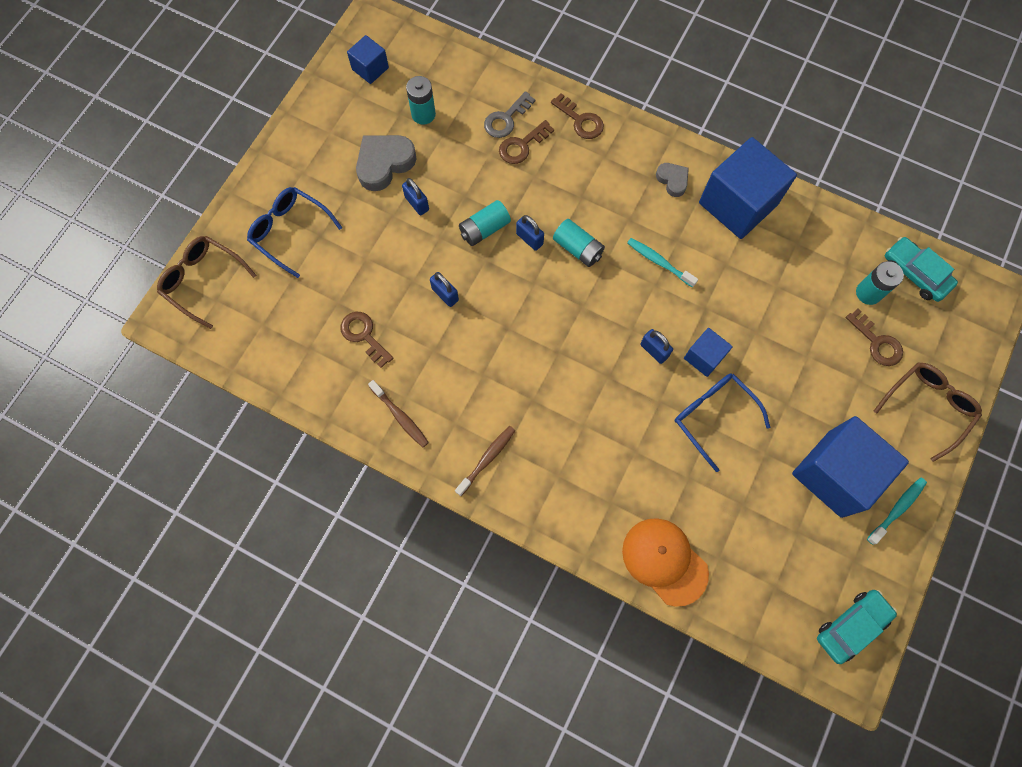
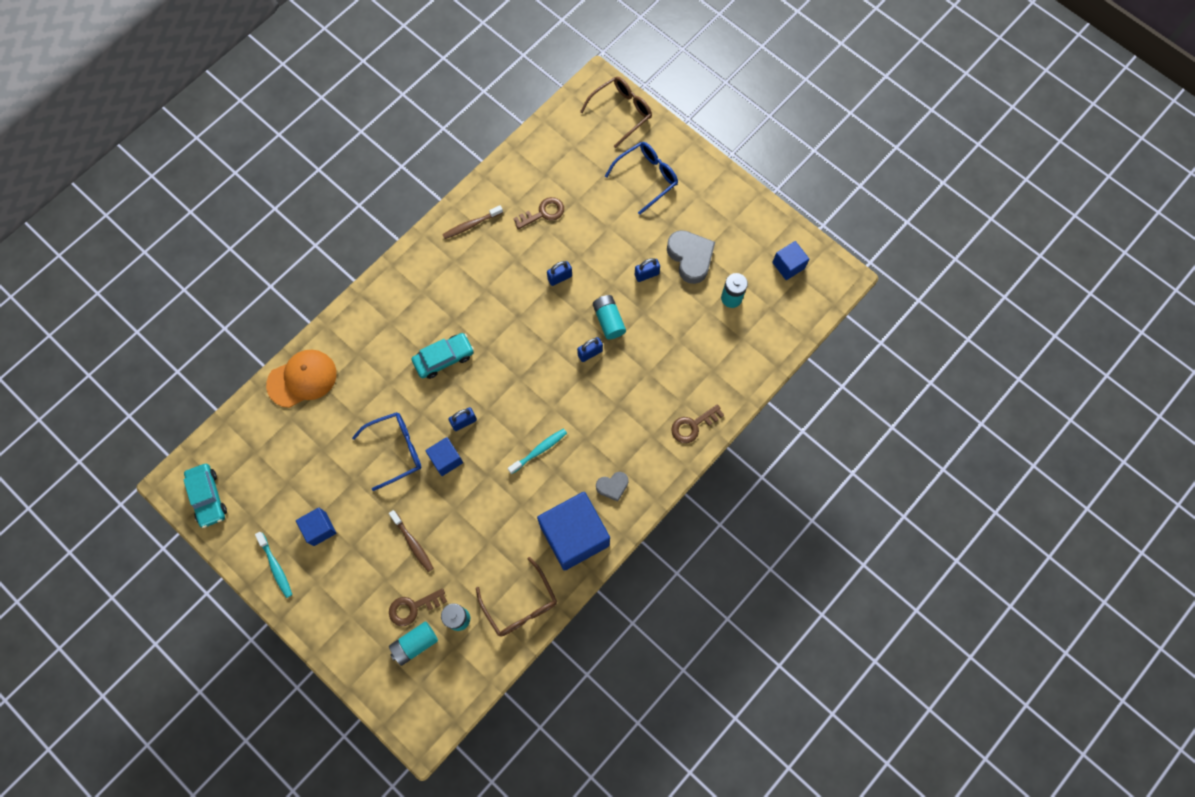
camera: 105 degrees right, 0 degrees up
(487, 459) = (419, 276): brown toothbrush -> brown toothbrush (413, 543)
(506, 119) = (710, 363): grey key -> none
(522, 145) = (680, 370): brown key -> none
(578, 248) = (570, 388): turquoise battery -> turquoise battery (415, 644)
(835, 473) = (319, 529): blue cube -> blue cube, size x0.49
(915, 273) = (463, 669): turquoise car -> turquoise car (444, 358)
(927, 407) = (345, 627): brown glasses -> brown glasses (520, 605)

